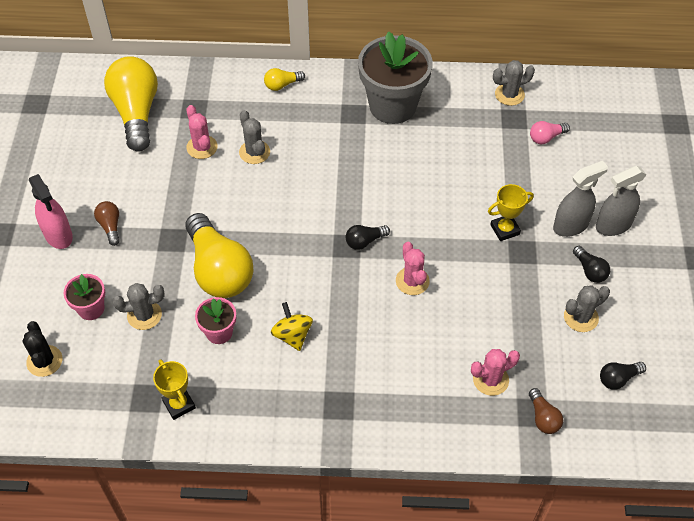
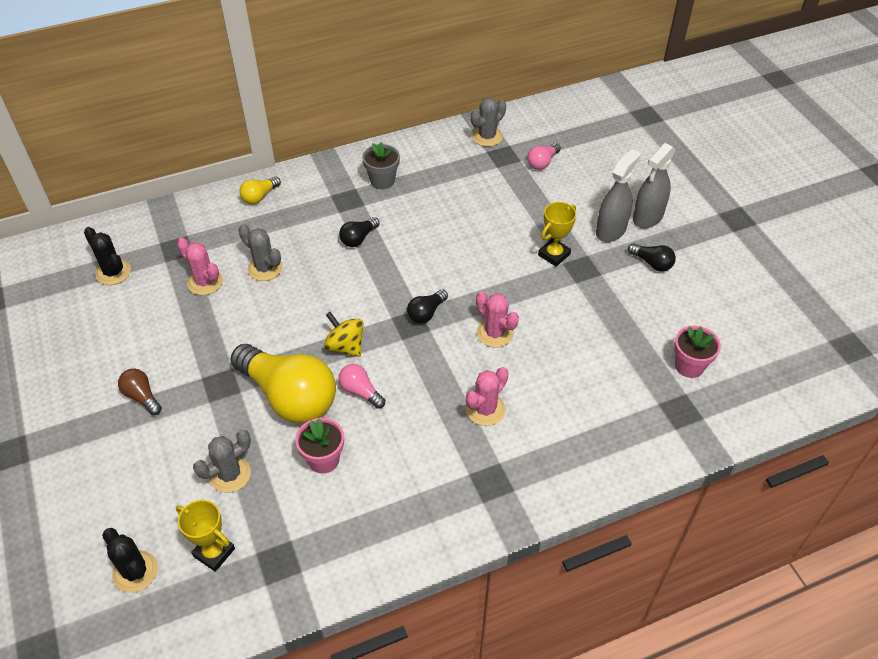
camera: 25 degrees left, 5 degrees down
(58, 235) = (84, 428): pink spray bottle -> none
(91, 309) = (163, 492): pink flower pot -> pink flower pot (689, 366)
(136, 113) = (113, 272): yellow light bulb -> black cactus
(179, 404) = (319, 553): yellow trophy -> yellow trophy (214, 552)
(276, 288) = (360, 391): none -> pink light bulb
(292, 335) = (404, 431): yellow spinning top -> yellow spinning top (345, 346)
(392, 106) = (382, 181): grey flower pot -> grey flower pot, size x0.49
(490, 380) = (624, 396): pink cactus -> pink cactus (485, 409)
(543, 418) = (693, 412): brown light bulb -> none
(581, 317) = (670, 307): grey cactus -> none
(618, 379) = (736, 349): black light bulb -> black light bulb (358, 238)

